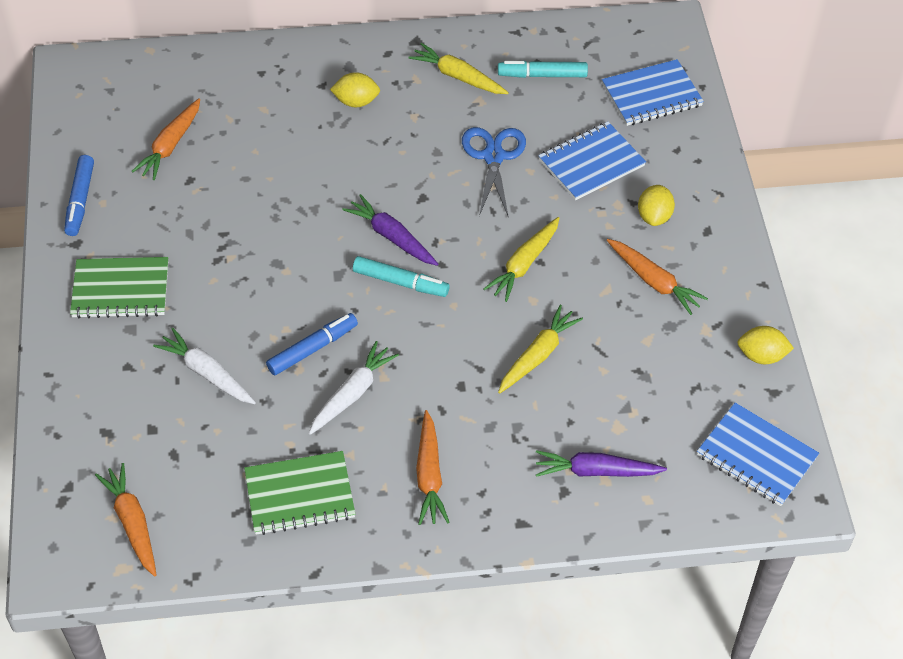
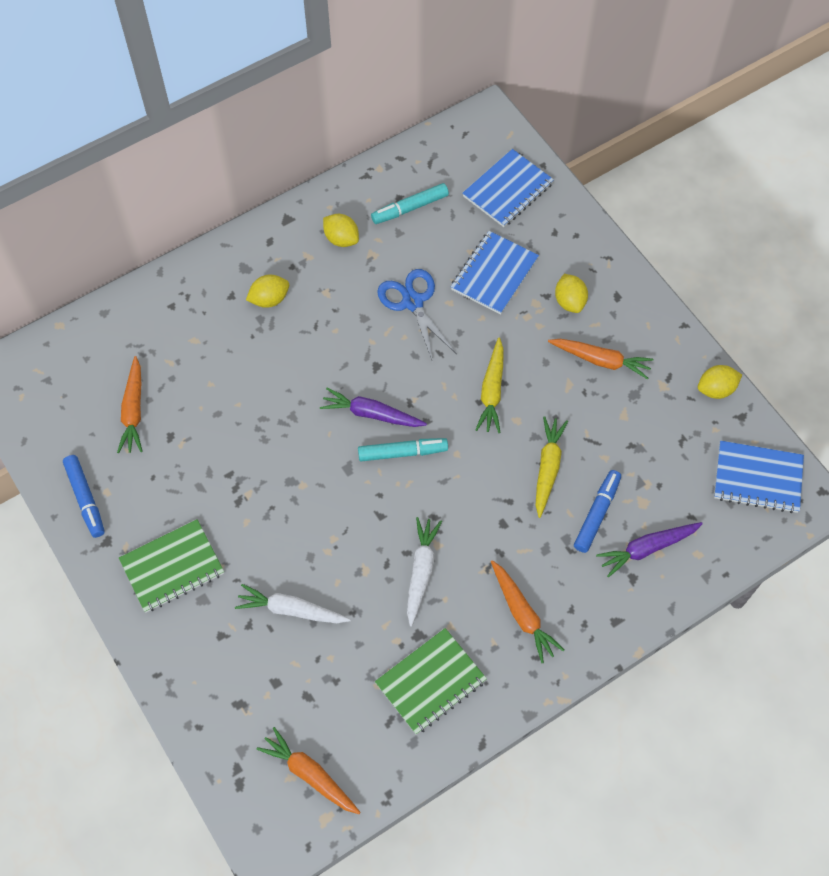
camera: 25 degrees left, 10 degrees up
(312, 349) = (365, 546): blue marker -> blue marker (597, 514)
(458, 76) = (341, 239): yellow carrot -> yellow lemon

